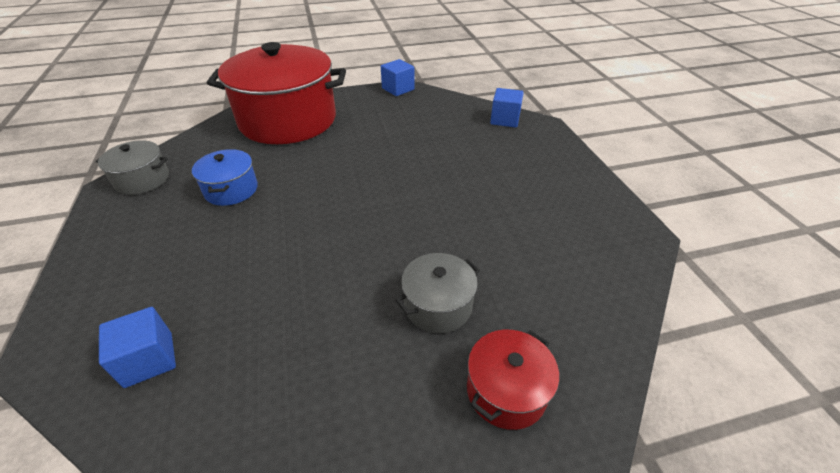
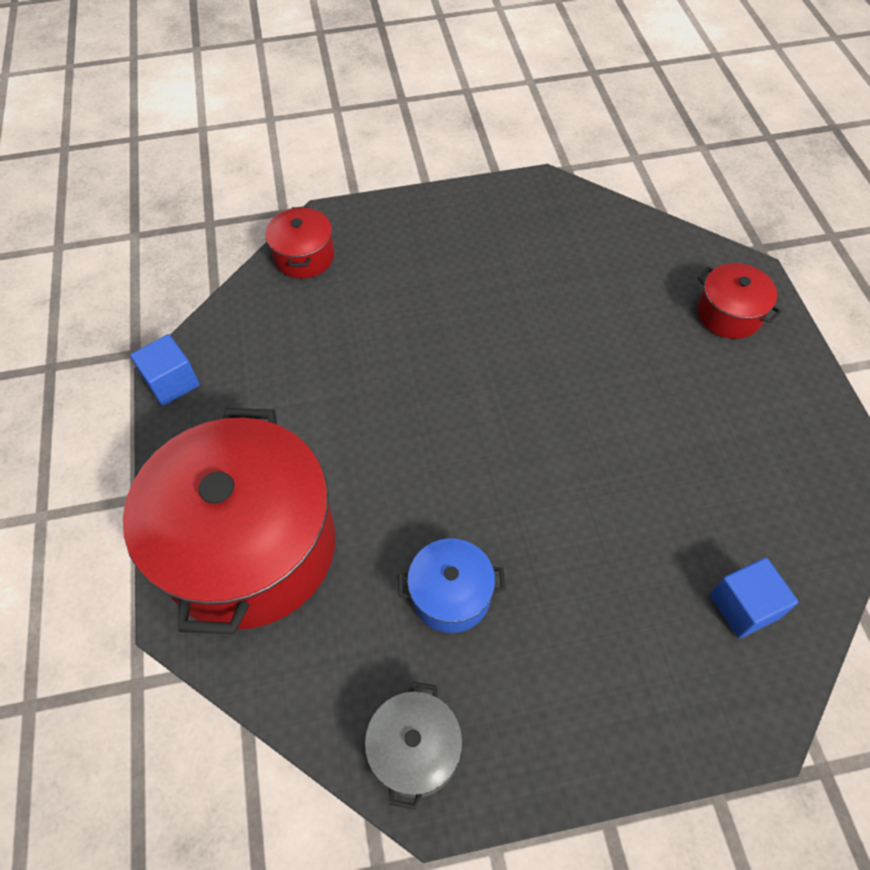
camera: 85 degrees left, 15 degrees up
(438, 305) = (646, 354): grey pot -> none
(505, 119) = (304, 256): blue cube -> red pot

